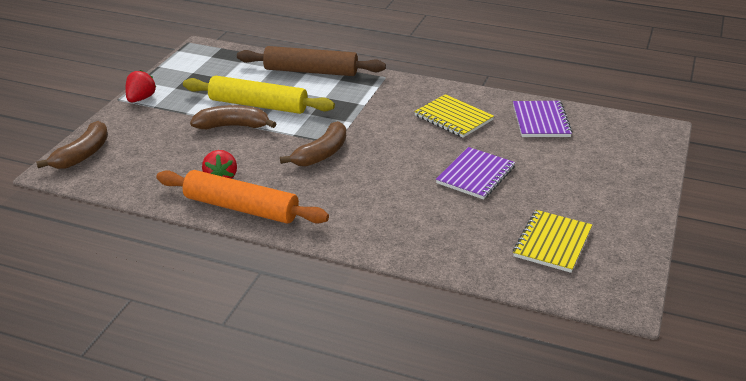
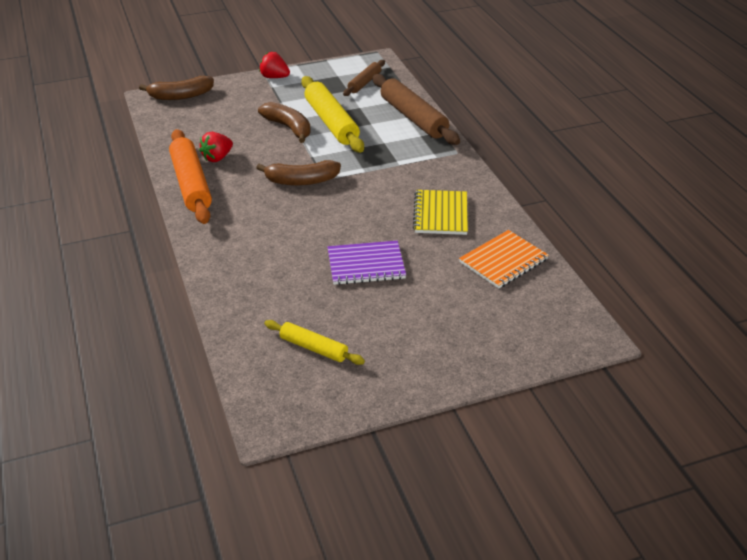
camera: 50 degrees right, 5 degrees up
(141, 99) = (274, 77): red strawberry -> red strawberry turned 135 degrees counterclockwise
(225, 67) = (364, 83): none -> brown rolling pin
(541, 121) = (503, 261): purple notebook -> orange notebook
(552, 243) = (313, 348): yellow notebook -> yellow rolling pin

